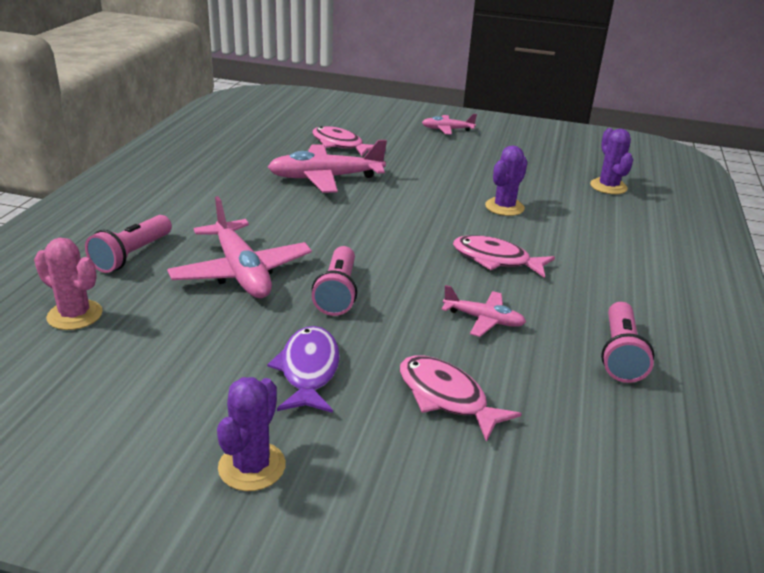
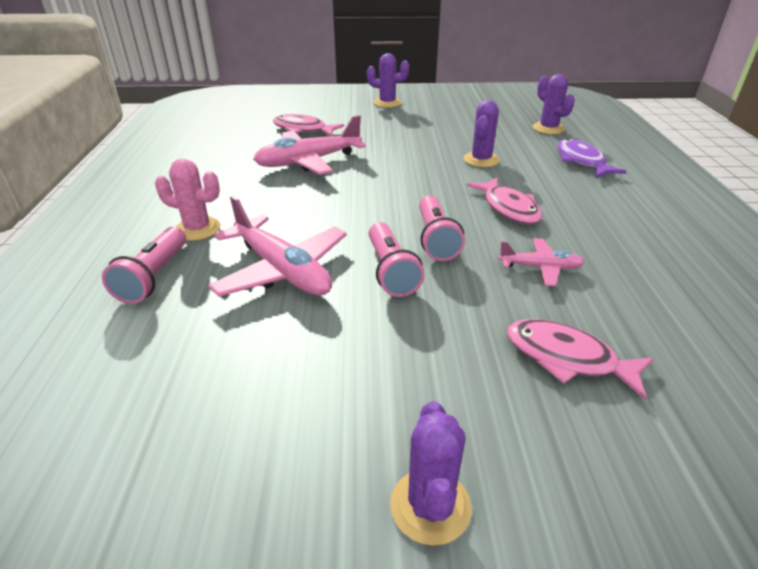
camera: 15 degrees left, 5 degrees up
(75, 315) = (120, 363): pink cactus -> pink cactus (197, 229)
(308, 370) = (416, 364): purple fish -> purple fish (581, 161)
(447, 130) = (387, 103): pink plane -> purple cactus
(496, 260) = (508, 208): pink fish -> pink fish turned 120 degrees counterclockwise
(620, 354) = (676, 274): pink flashlight -> pink flashlight (436, 239)

